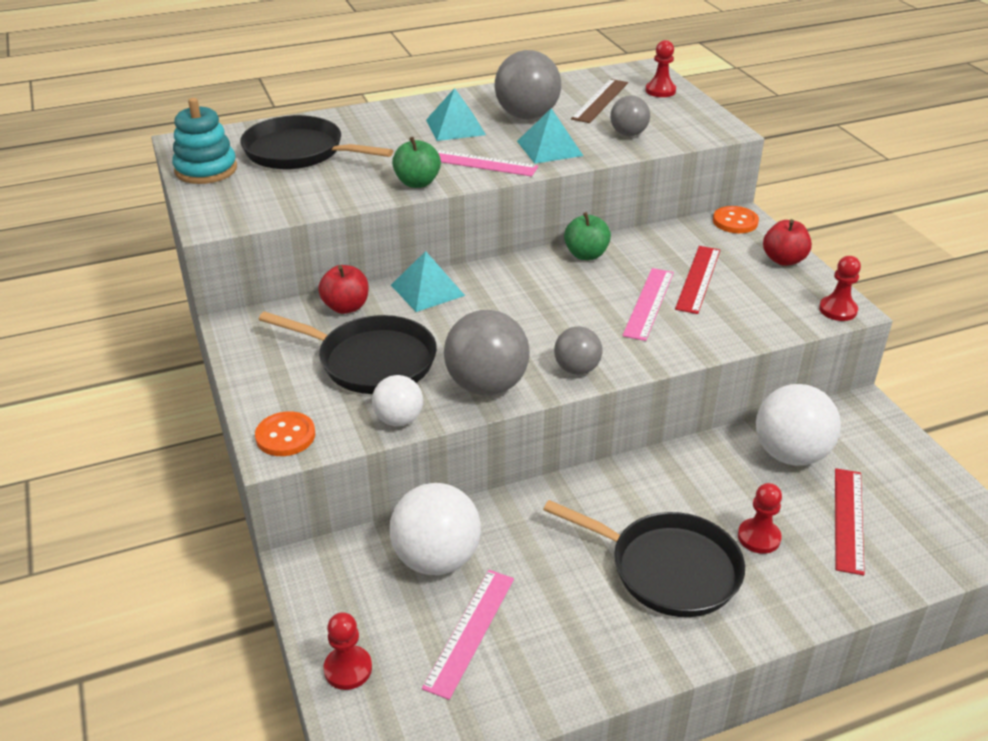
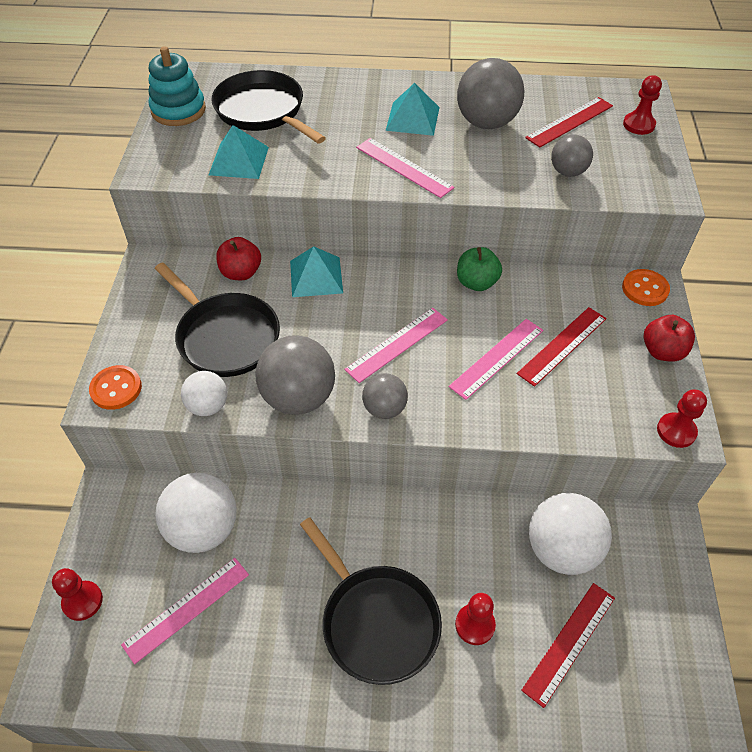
camera: 25 degrees right, 15 degrees up
(417, 183) = (335, 175): green apple -> none
(549, 148) = (480, 168): turquoise pyramid -> turquoise pyramid (239, 161)
(549, 319) = (397, 344): none -> pink ruler
(600, 100) = (569, 122): brown ruler -> red ruler

